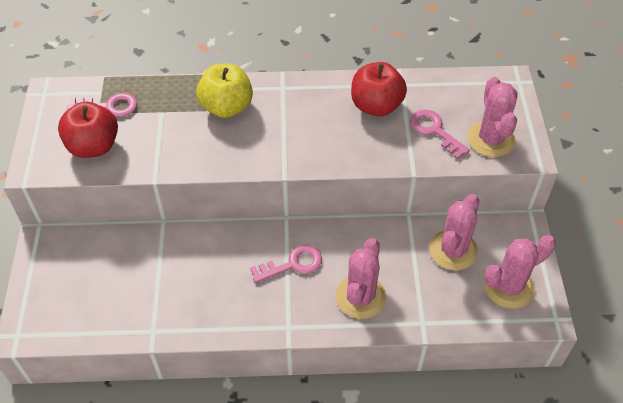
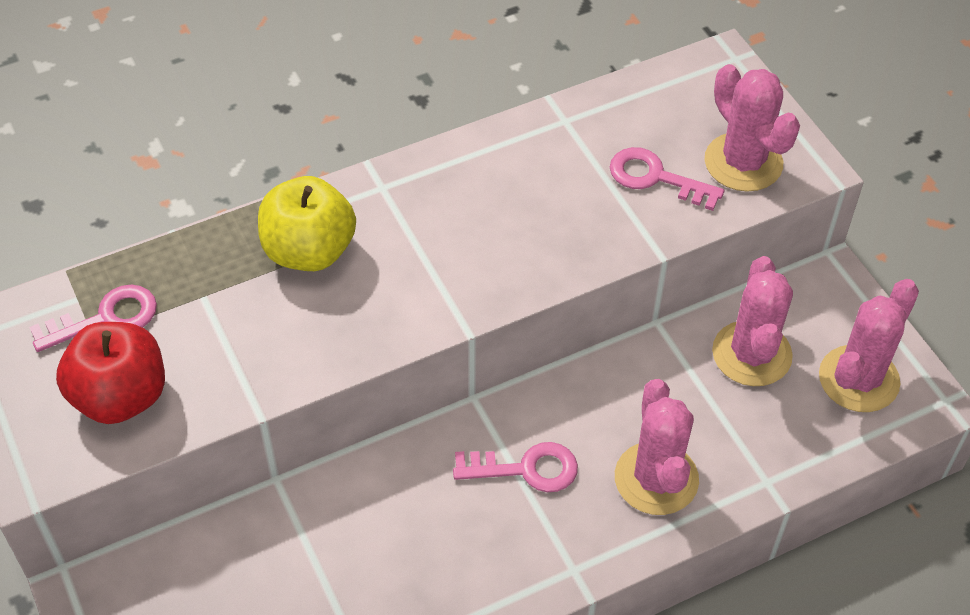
camera: 25 degrees left, 0 degrees up
(292, 264) = (526, 469): pink key -> pink key turned 45 degrees clockwise
(376, 106) = (546, 168): red apple -> none

